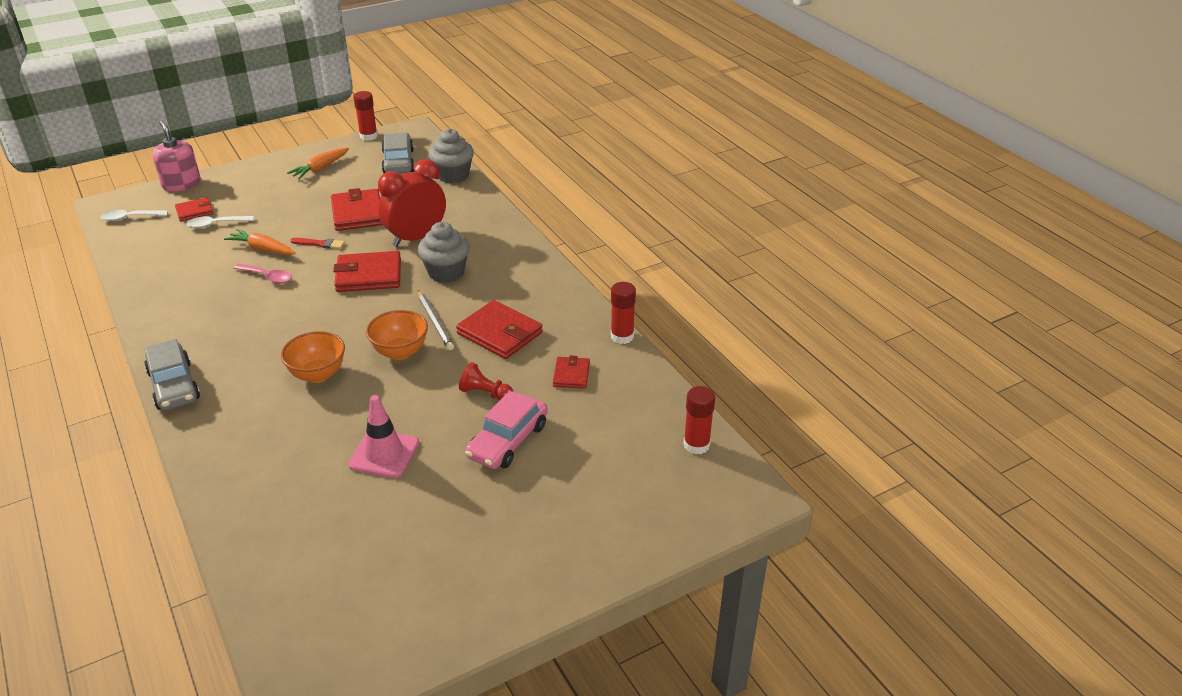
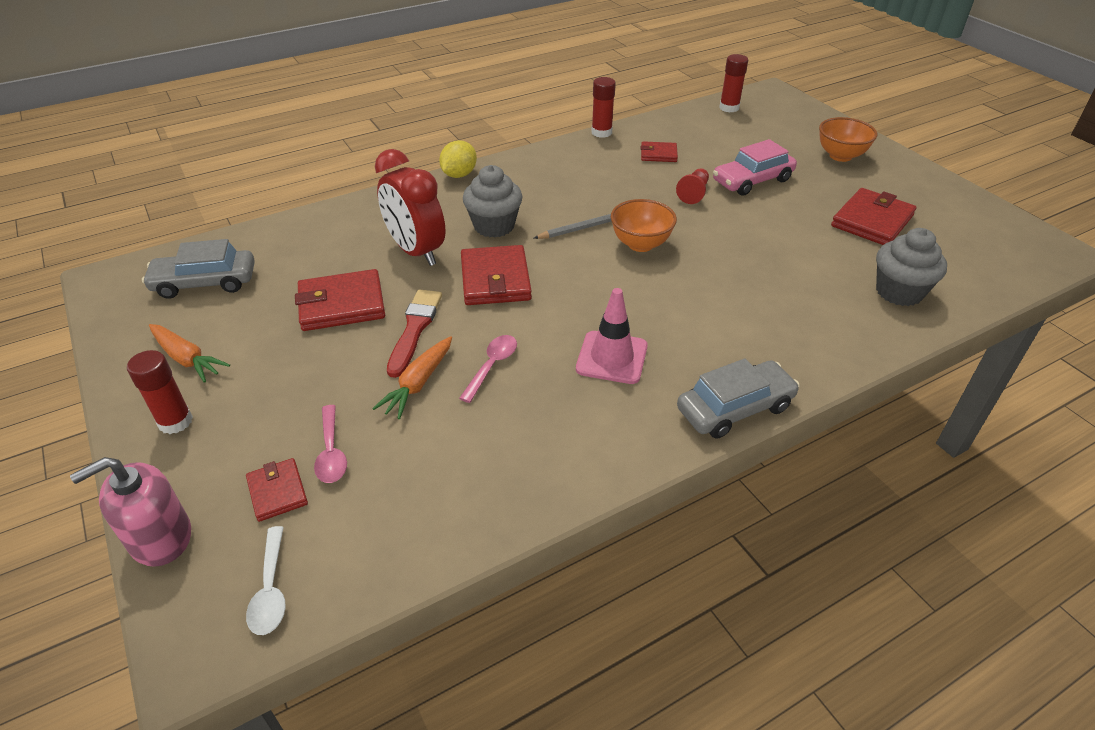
camera: 90 degrees left, 5 degrees up
(216, 224) = (331, 452): white spoon -> pink spoon
(318, 374) = (688, 294): orange bowl -> orange bowl (840, 156)
(319, 244) = (415, 329): red brush -> red brush, size x1.63
(368, 136) = (101, 320): red glue stick -> red glue stick (175, 421)
(384, 454) = (792, 240): pink traffic cone -> pink traffic cone (612, 357)
(453, 175) = (267, 234): grey cupcake -> grey cupcake (899, 292)
(500, 333) = (602, 190): red wallet -> red wallet (872, 221)
(507, 441) = (752, 181): pink car -> pink car turned 120 degrees clockwise
(535, 251) = (459, 175): none -> yellow lemon

